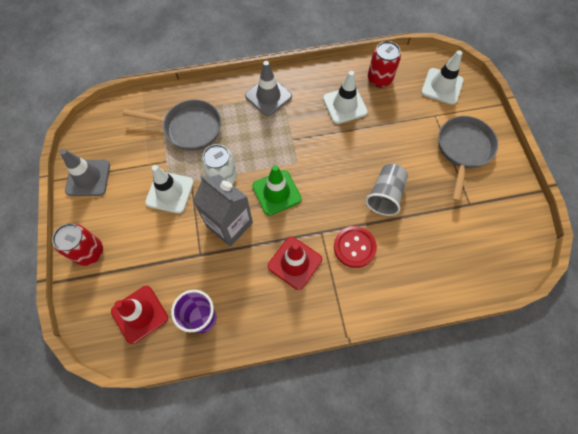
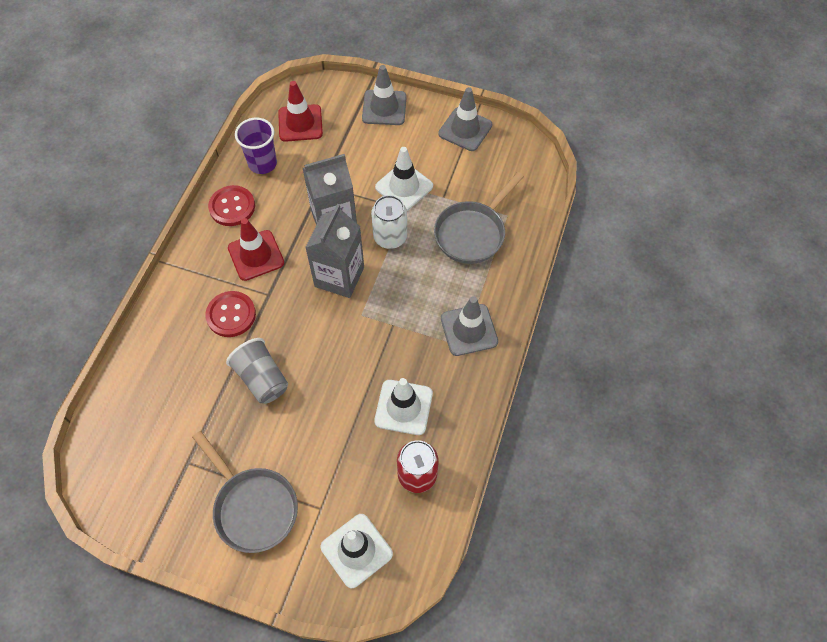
camera: 120 degrees right, 5 degrees down
(89, 252) = (384, 108): red can -> grey traffic cone
(261, 313) = (232, 207): none -> red button
(276, 192) = (339, 277): green traffic cone -> grey carton

